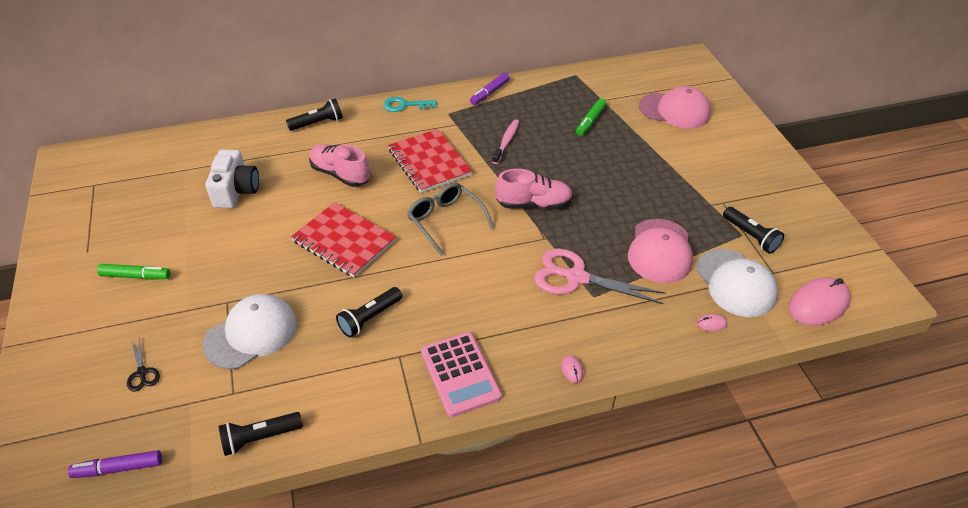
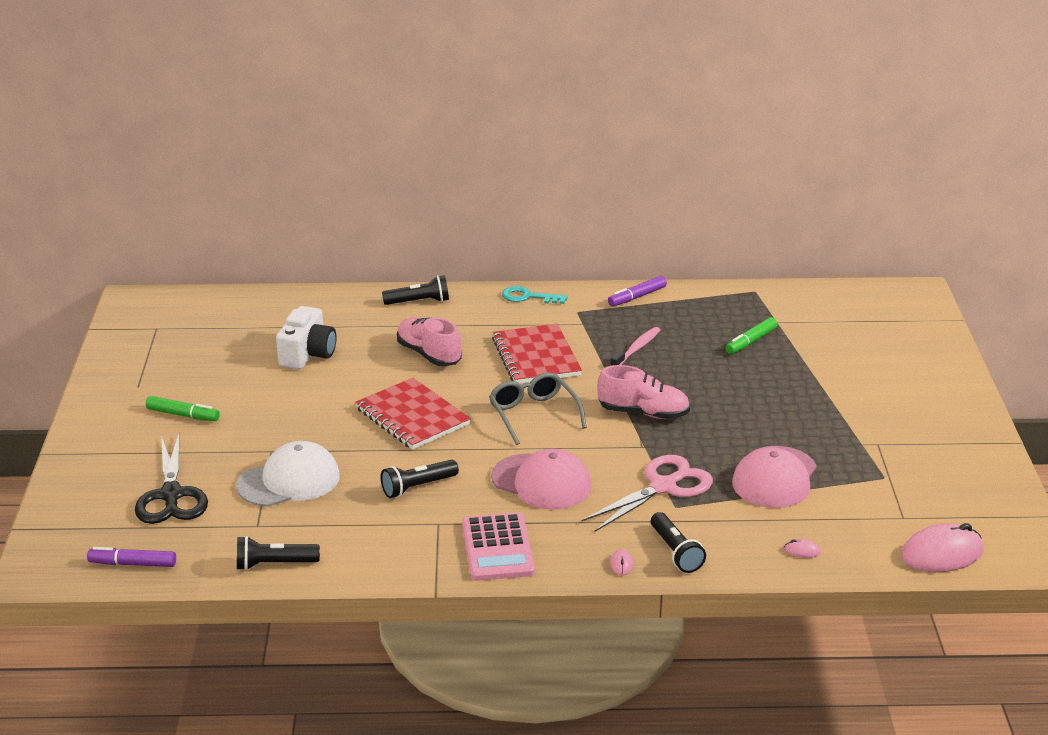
camera: 15 degrees right, 15 degrees down
(142, 373) = (171, 495): black scissors -> black scissors, size x2.14
(576, 277) = (663, 487): pink scissors -> pink scissors turned 105 degrees clockwise
(675, 110) = (865, 344): pink cap -> pink cap (541, 482)
(735, 283) = (851, 520): white cap -> none
(750, 236) = (894, 480): black flashlight -> black flashlight (675, 552)

